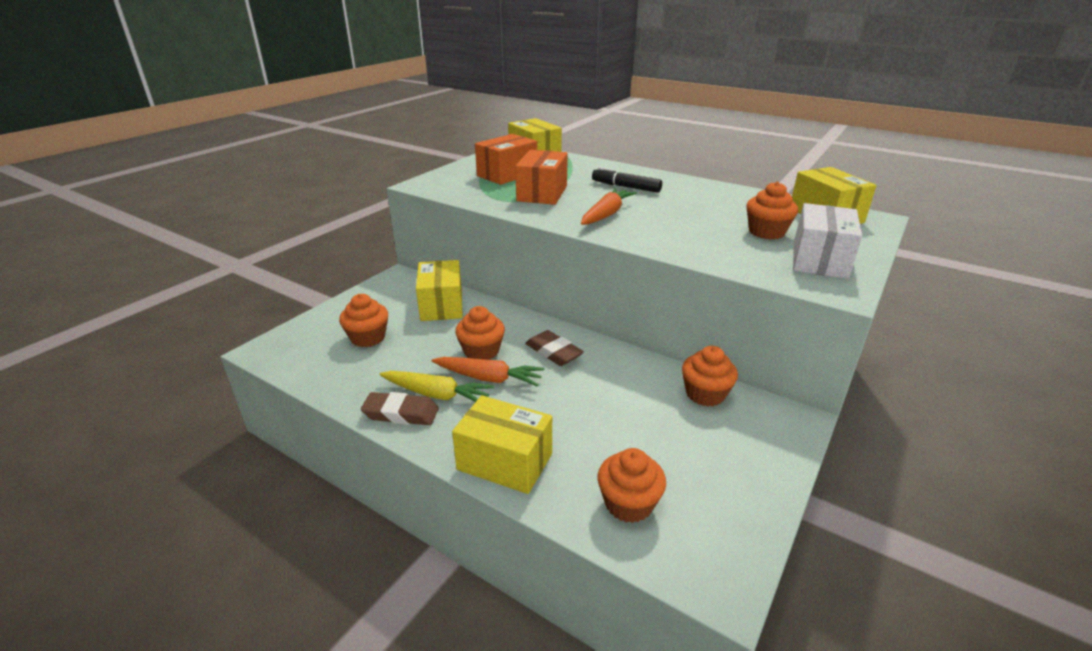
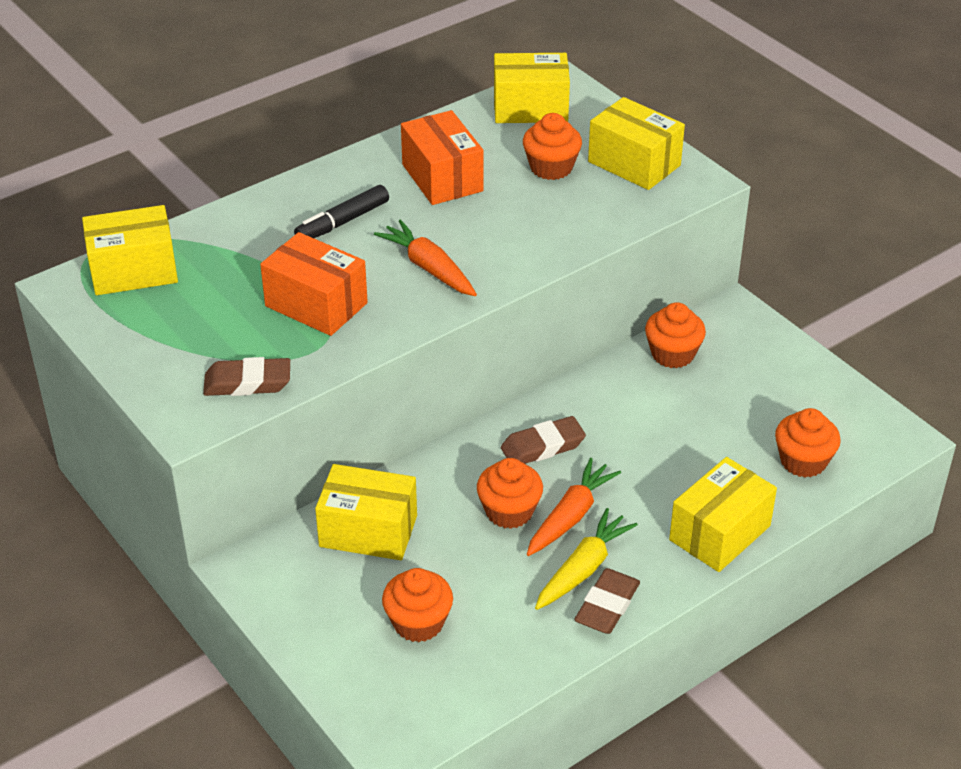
camera: 70 degrees left, 10 degrees up
(461, 190) = (247, 383): none -> brown eraser
(507, 174) = (208, 321): orange box -> orange box (442, 178)
(819, 260) = (634, 163): white box -> yellow box

